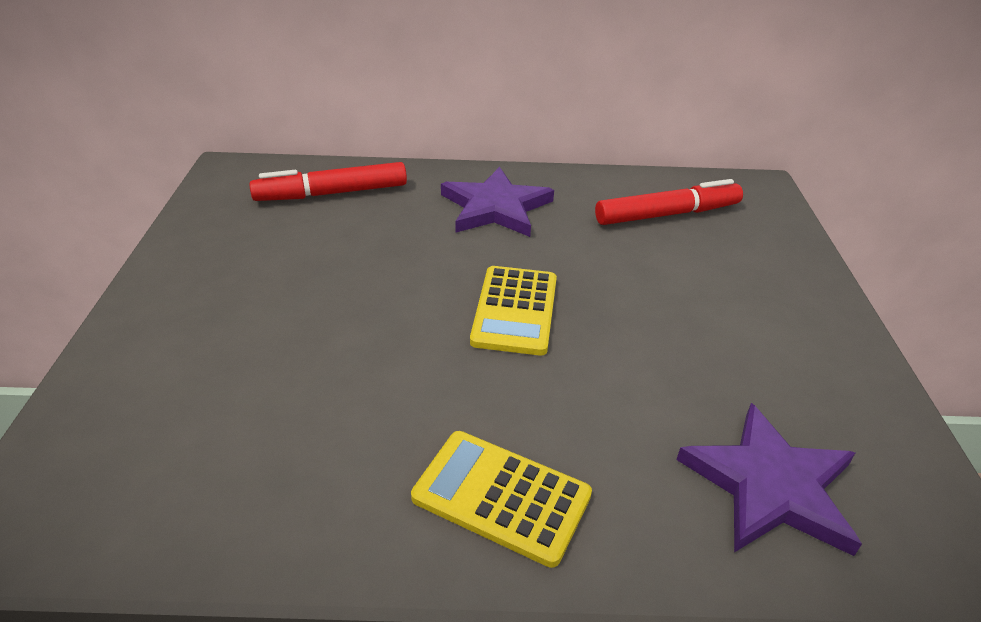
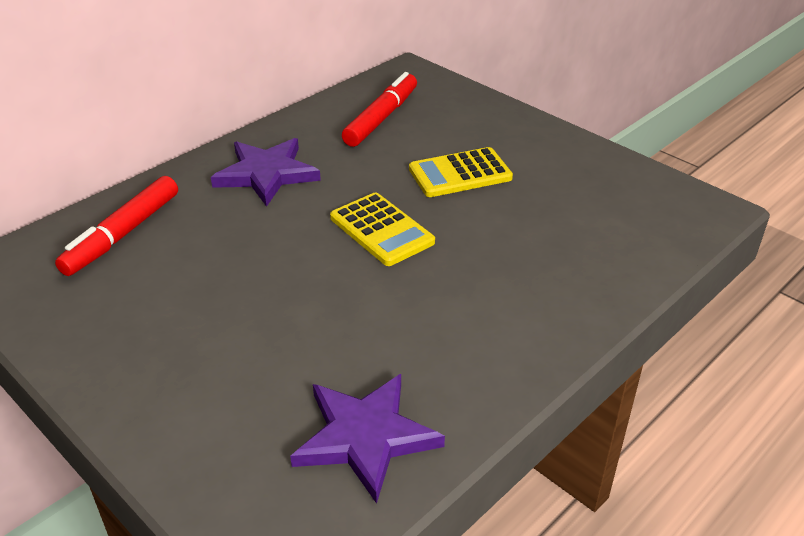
camera: 45 degrees left, 0 degrees up
(501, 496) = (519, 324): yellow calculator -> yellow calculator (460, 174)
(770, 485) = (617, 231): purple star -> purple star (365, 437)

